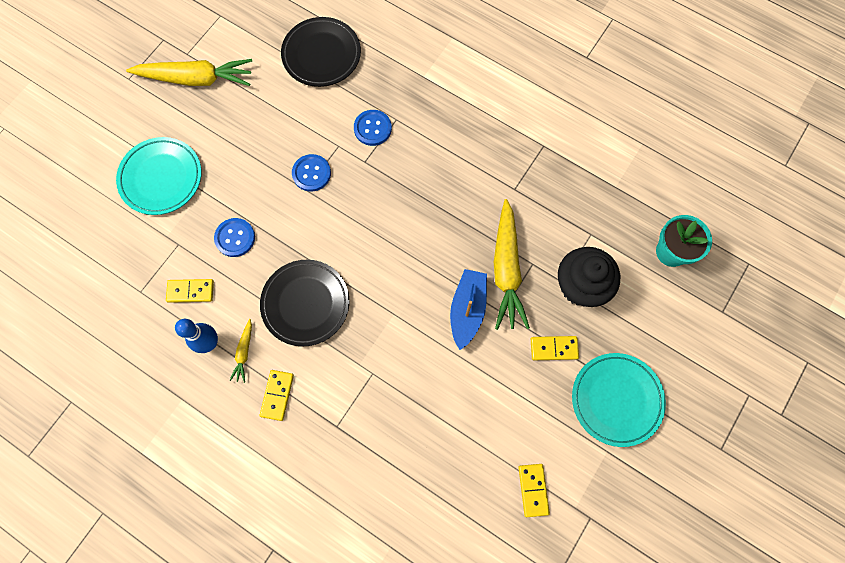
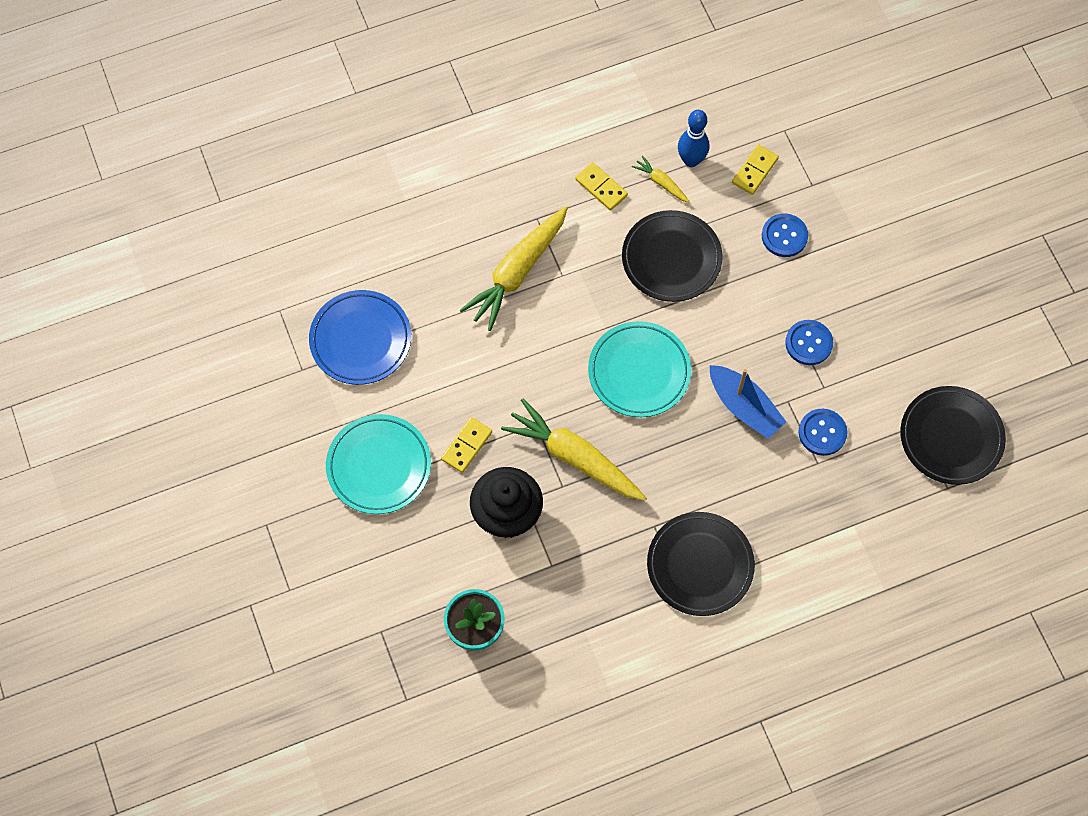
camera: 125 degrees right, 5 degrees down
(161, 178) = (897, 206): turquoise plate -> turquoise plate (639, 372)
(196, 79) = (1000, 298): yellow carrot -> yellow carrot (517, 272)
(467, 310) = (561, 394): blue boat -> blue boat (744, 407)
(519, 146) = (700, 565): none -> black plate
(533, 490) = (361, 340): yellow domino -> blue plate

